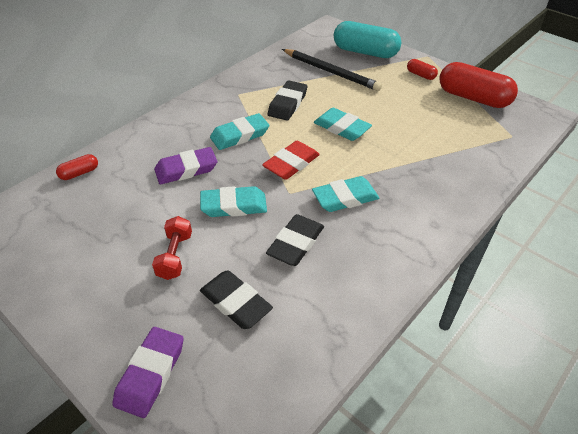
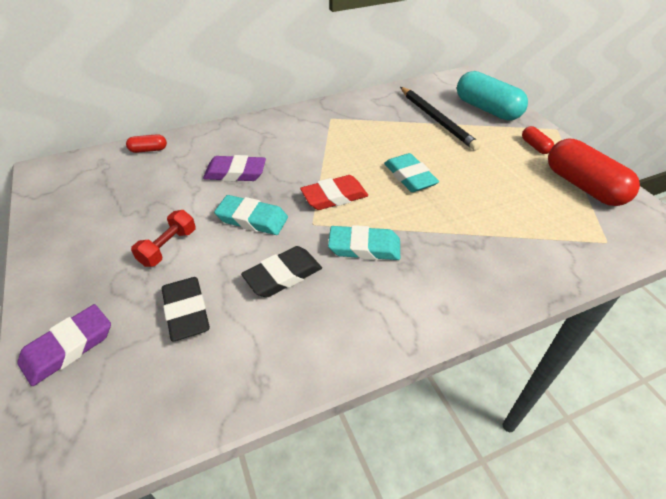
camera: 25 degrees right, 0 degrees up
(240, 135) = (305, 156): turquoise eraser -> none
(287, 104) = (371, 139): black eraser -> none

